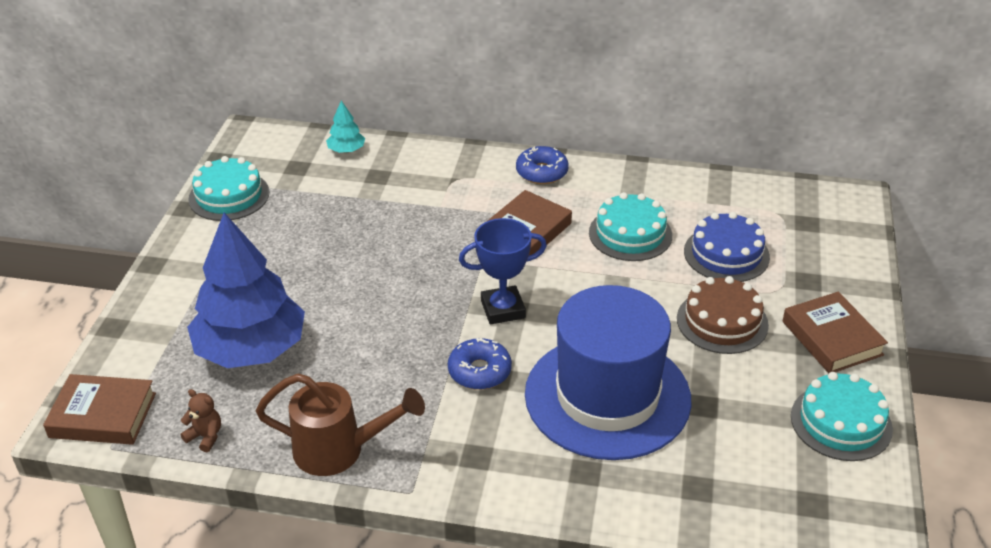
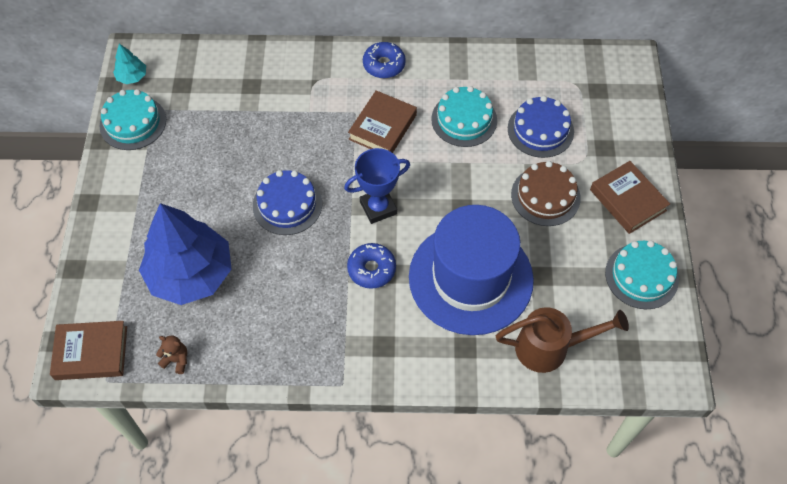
camera: 10 degrees left, 20 degrees up
(339, 450) = (281, 356): brown watering can -> brown watering can (550, 348)
(346, 150) = (219, 61): turquoise tree -> turquoise tree (132, 77)
(390, 293) = (287, 204): none -> blue cake

